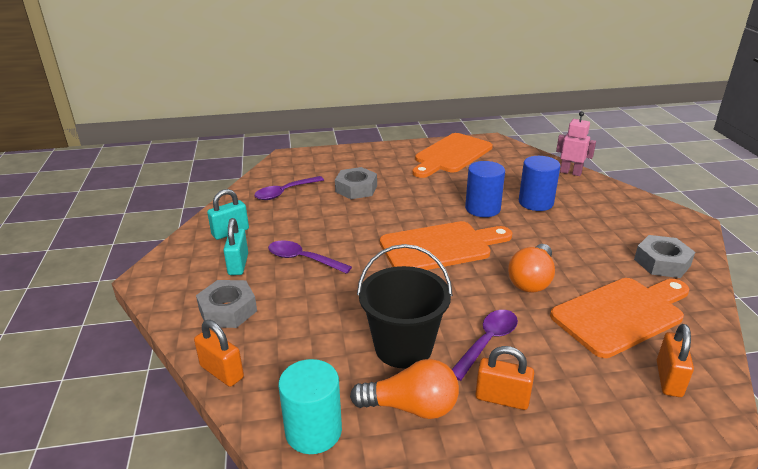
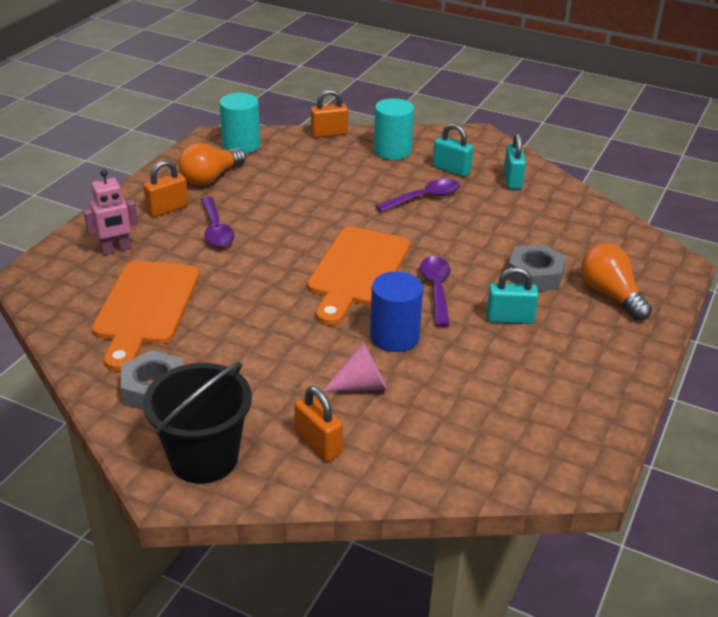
camera: 125 degrees right, 5 degrees up
(228, 310) = (392, 151): grey nut -> turquoise cylinder
(285, 192) = (570, 229): purple spoon -> purple spoon (436, 289)
(403, 347) = (261, 196): black bucket -> black bucket (204, 458)
(412, 183) = (510, 318): none -> turquoise padlock
(451, 155) = (566, 395): orange cutting board -> none
(531, 280) = (246, 291): orange light bulb -> orange light bulb (611, 295)
(536, 202) = (361, 385): blue cylinder -> pink cone
(570, 172) = (398, 478): pink robot -> pink robot (116, 250)
(668, 379) = (73, 280): orange padlock -> orange padlock (318, 444)

